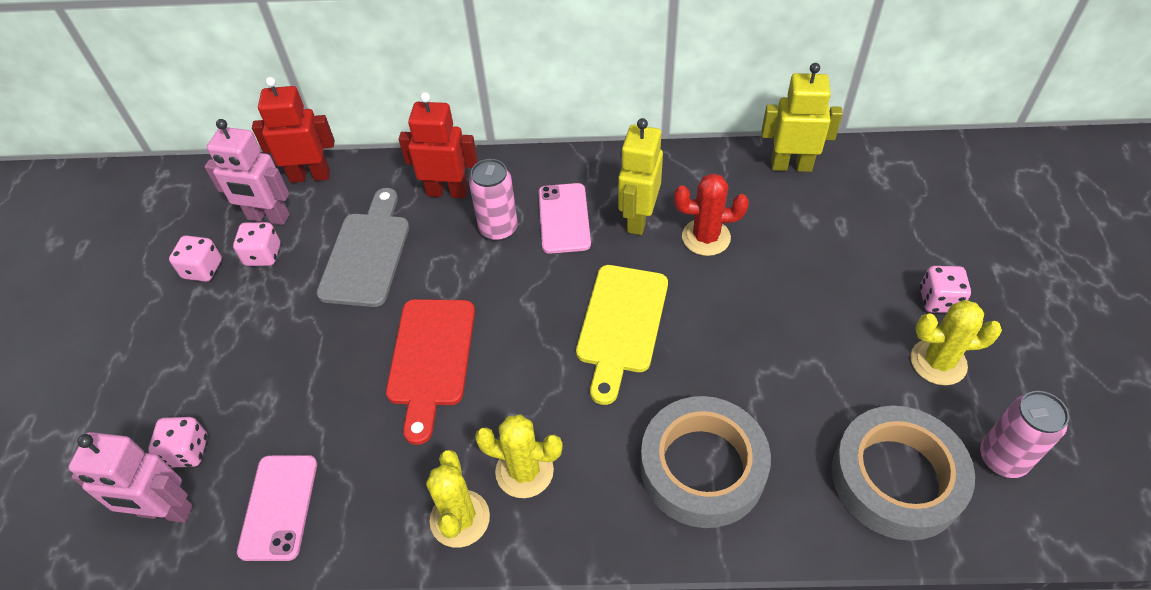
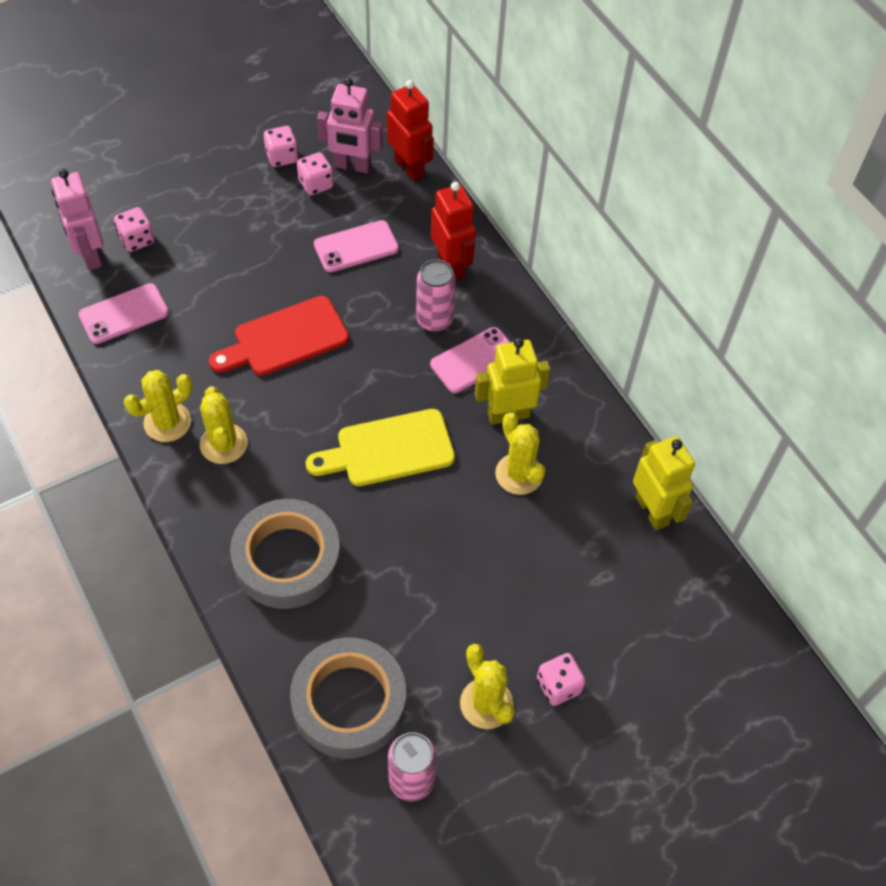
camera: 55 degrees right, 5 degrees up
(268, 217) = (352, 166): pink robot -> pink robot turned 60 degrees counterclockwise
(367, 253) = (356, 247): grey cutting board -> pink phone
(706, 237) = (519, 474): red cactus -> yellow cactus

